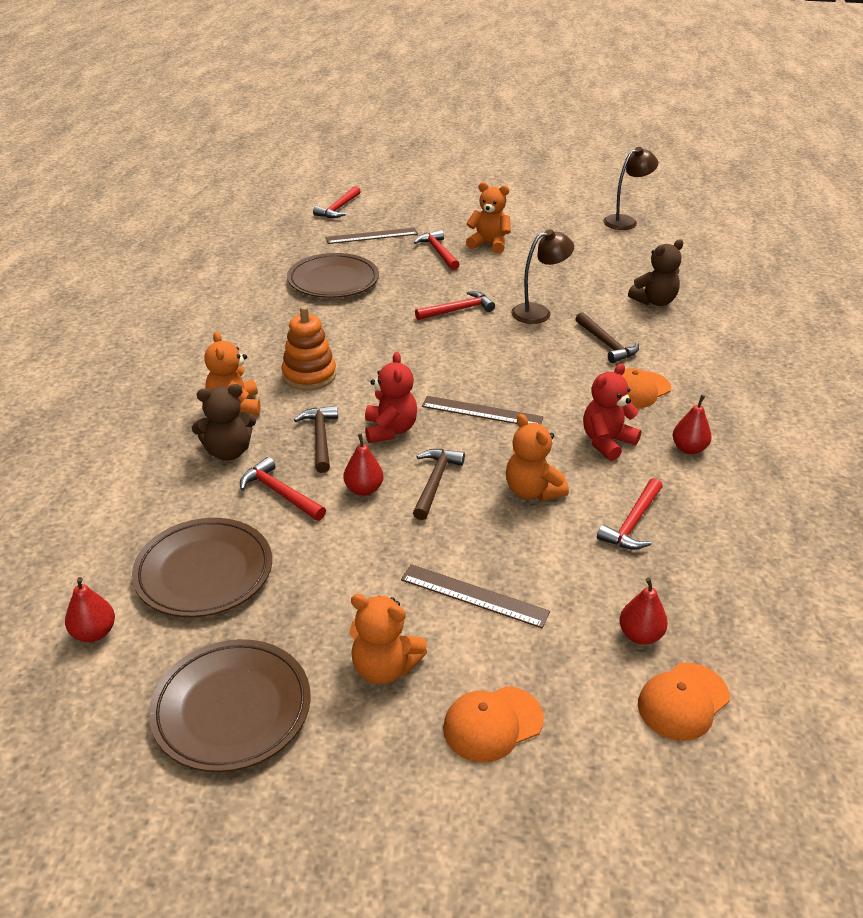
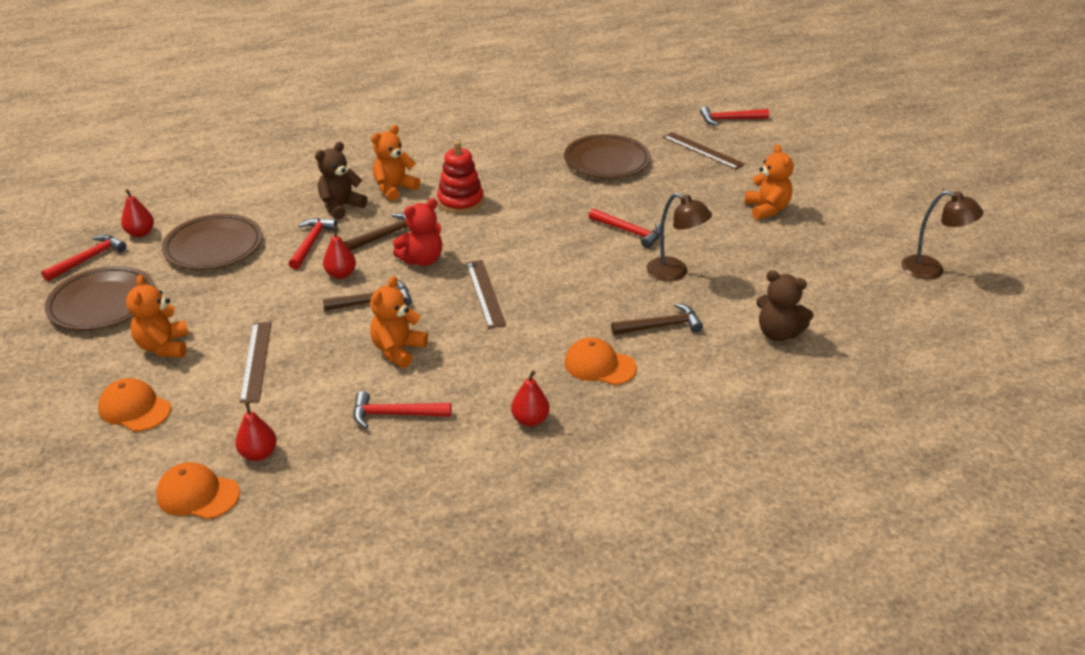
camera: 60 degrees right, 0 degrees up
(228, 452) = (341, 207): brown teddy bear -> brown teddy bear turned 90 degrees clockwise
(309, 375) = (460, 201): orange stacking toy -> red stacking toy
(438, 252) = (717, 189): red hammer -> red hammer (89, 259)
(606, 344) = (661, 326): brown hammer -> brown hammer turned 135 degrees counterclockwise
(607, 442) = (499, 370): red teddy bear -> none

